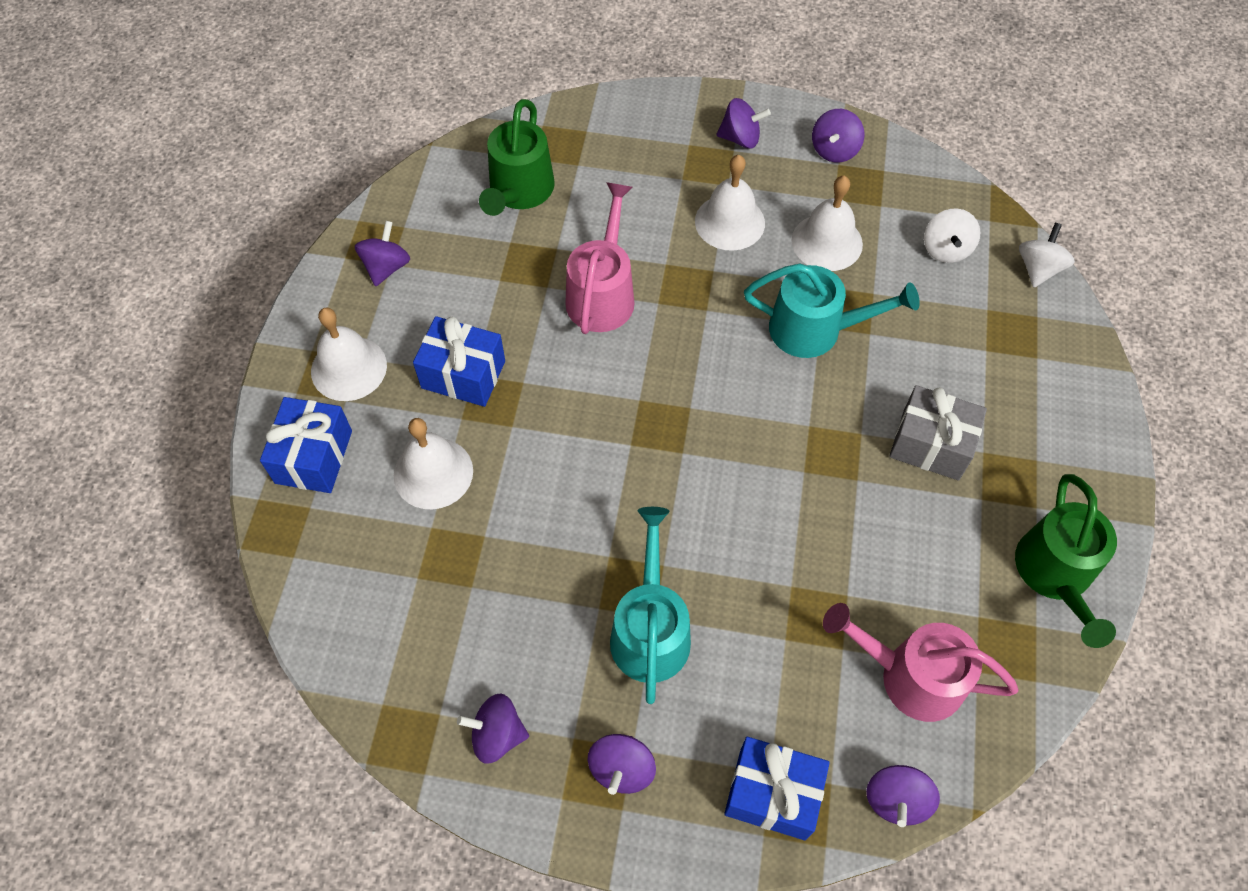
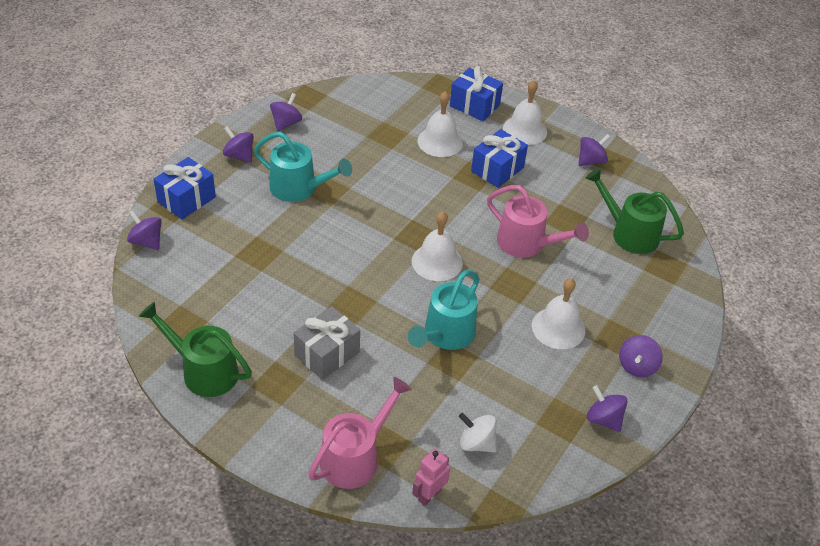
camera: 110 degrees right, 15 degrees down
(386, 267) = (591, 161): purple spinning top -> purple spinning top turned 75 degrees counterclockwise
(827, 242) = (516, 374): white bell -> white bell (437, 262)
(910, 676) = (200, 275): pink watering can -> pink watering can (356, 457)
(1038, 269) = (429, 495): white spinning top -> pink robot

